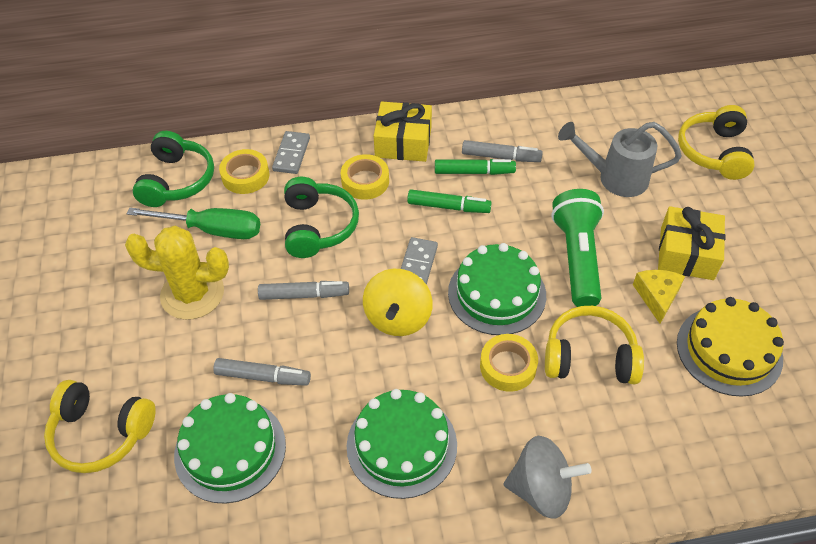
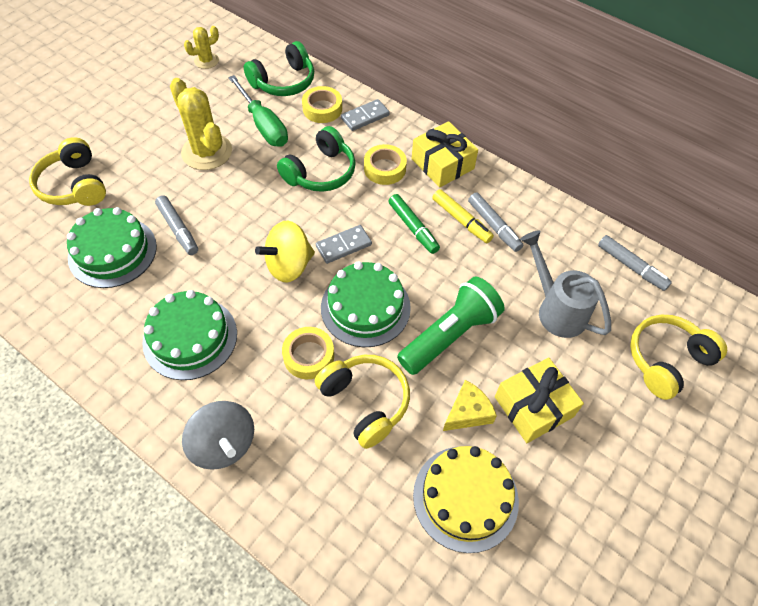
camera: 45 degrees right, 5 degrees up
(71, 219) = (206, 61): none -> yellow cactus
(304, 295) = (259, 204): grey marker -> grey marker (631, 267)
(474, 172) = (461, 220): green marker -> yellow marker

